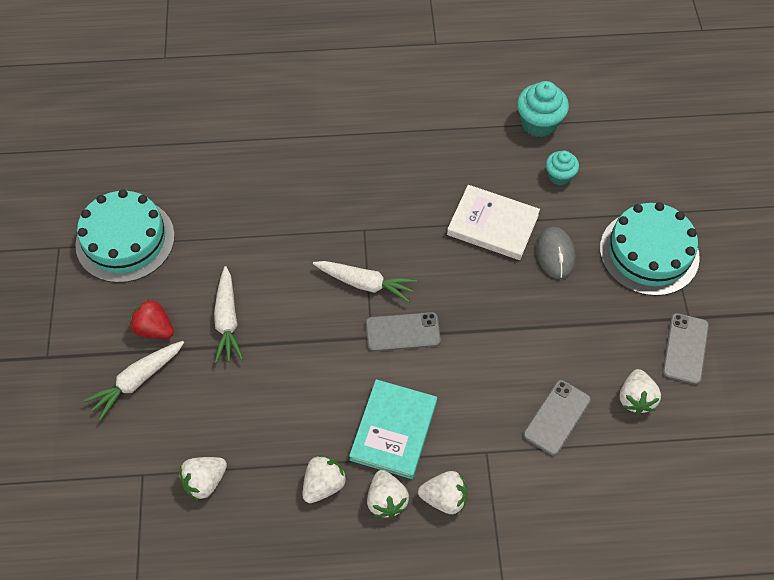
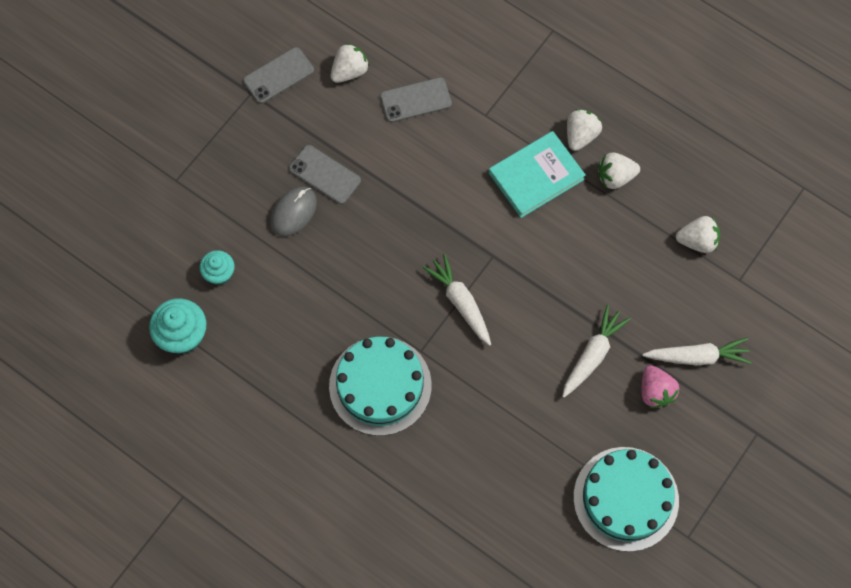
camera: 140 degrees left, 10 degrees up
(154, 329) = (655, 392): red strawberry -> pink strawberry
(403, 332) = (466, 241): grey phone -> grey phone (325, 174)
(444, 498) = (541, 108): white strawberry -> none
(492, 225) = (316, 273): white book -> none
(649, 252) = (223, 159): turquoise cake -> turquoise cake (380, 385)

